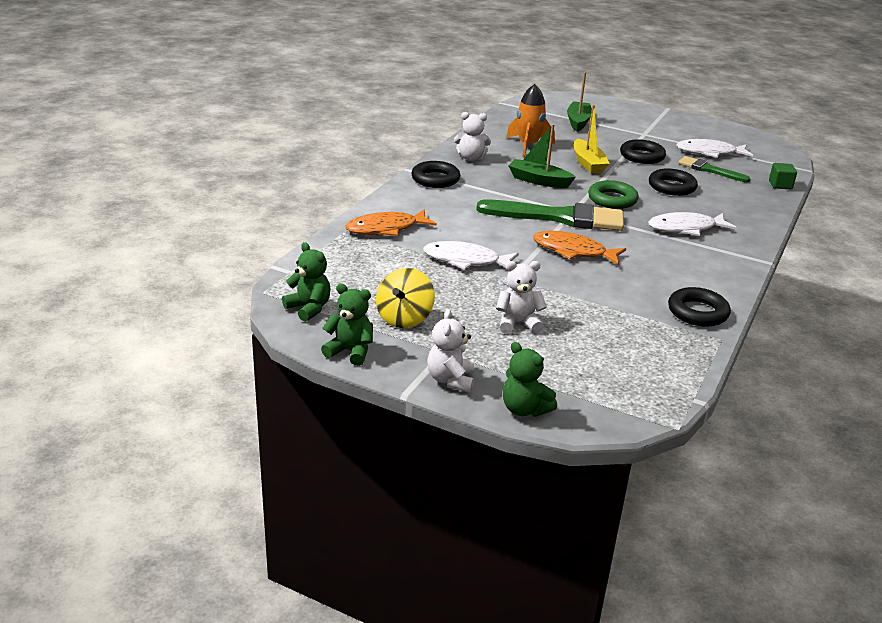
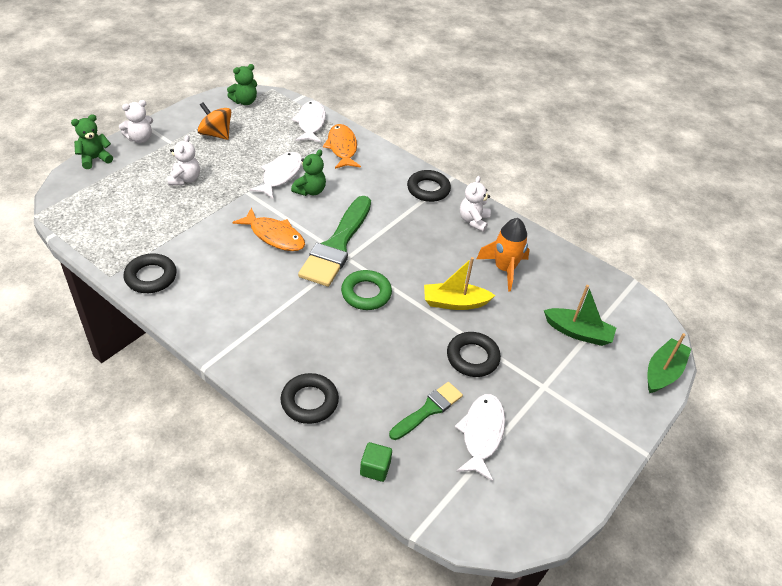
camera: 100 degrees right, 15 degrees up
(350, 351) = (190, 109): green teddy bear -> green teddy bear (310, 191)
(404, 318) = (216, 134): yellow spinning top -> orange spinning top
(451, 380) = (140, 138): white teddy bear -> white teddy bear turned 135 degrees clockwise
(539, 181) = (416, 253): green boat -> green boat (663, 372)
(573, 251) = (274, 236): orange fish -> orange fish turned 90 degrees clockwise
(672, 187) = (387, 353): black ring -> black ring (309, 401)
(686, 228) = (292, 327): white fish -> white fish (311, 123)

